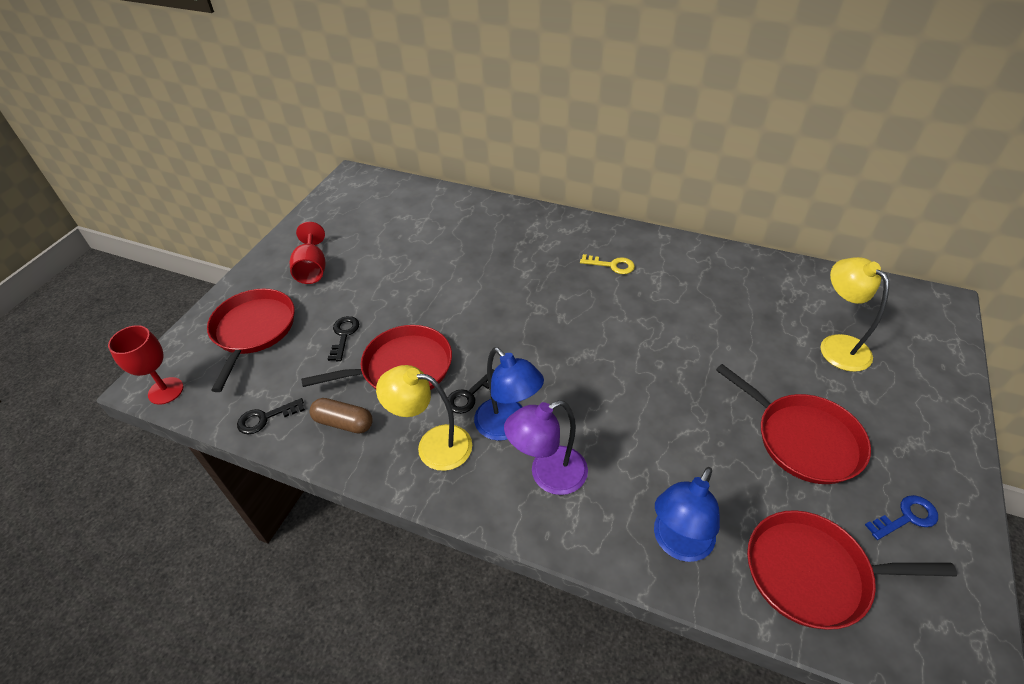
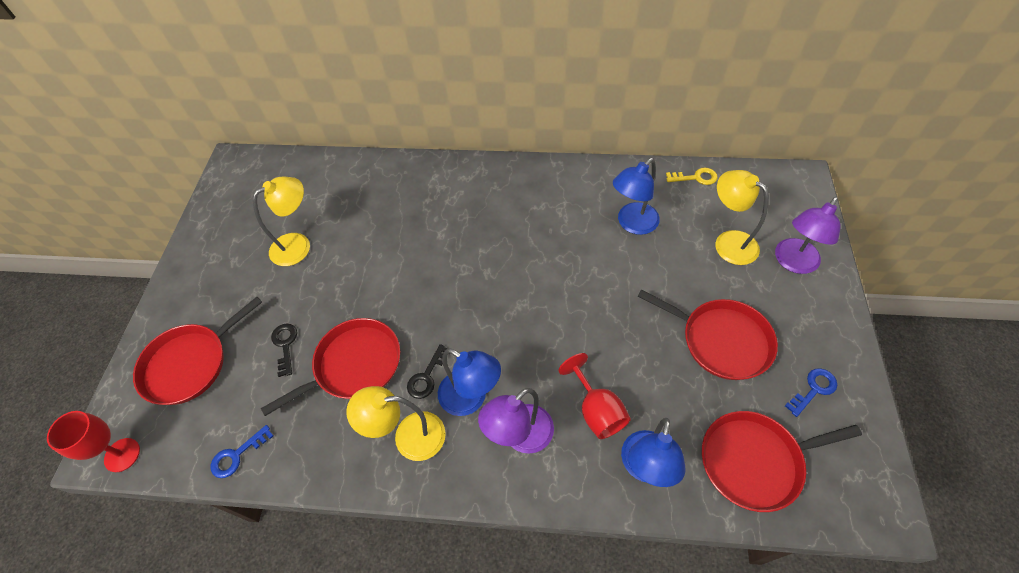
camera: 15 degrees left, 10 degrees up
(253, 330) = (190, 364): red pan -> red pan turned 120 degrees counterclockwise
(265, 418) = (237, 455): black key -> blue key
(312, 269) = (227, 279): red goblet -> red goblet (596, 410)
(344, 423) = (316, 438): brown capsule -> none
(386, 254) = (298, 245): none -> yellow lamp
(612, 265) = (518, 206): yellow key -> yellow key (696, 177)
(730, 306) = (632, 224): none -> blue lamp
(911, 382) = (793, 263): none -> purple lamp

